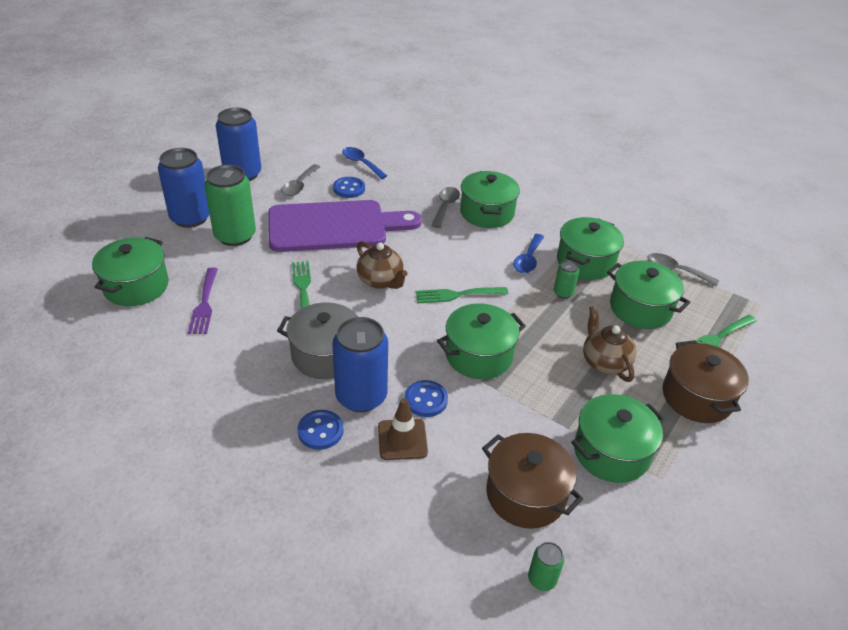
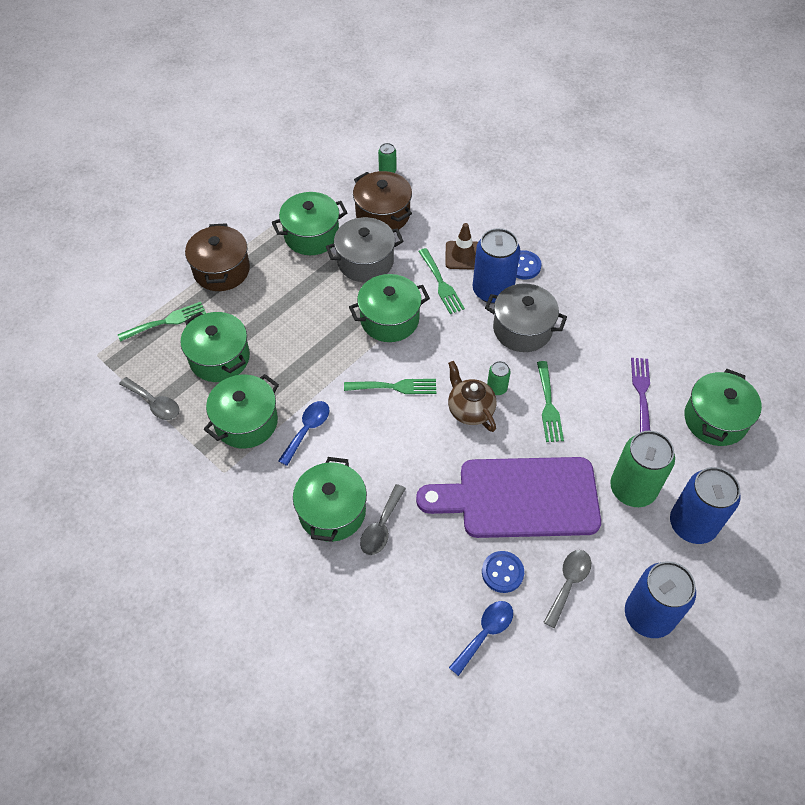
camera: 170 degrees left, 15 degrees up
(361, 163) = (485, 633): blue spoon -> blue spoon turned 105 degrees counterclockwise
(426, 400) = (441, 284): blue button -> green fork
(527, 421) = (365, 261): none -> grey pot
(563, 293) = (287, 382): green can -> green can (497, 388)
(604, 362) = (282, 305): brown teapot -> none

